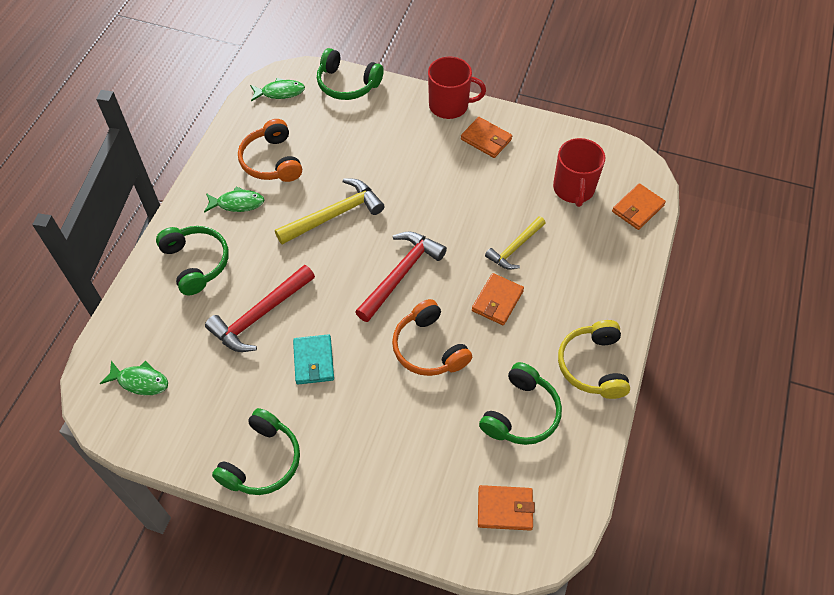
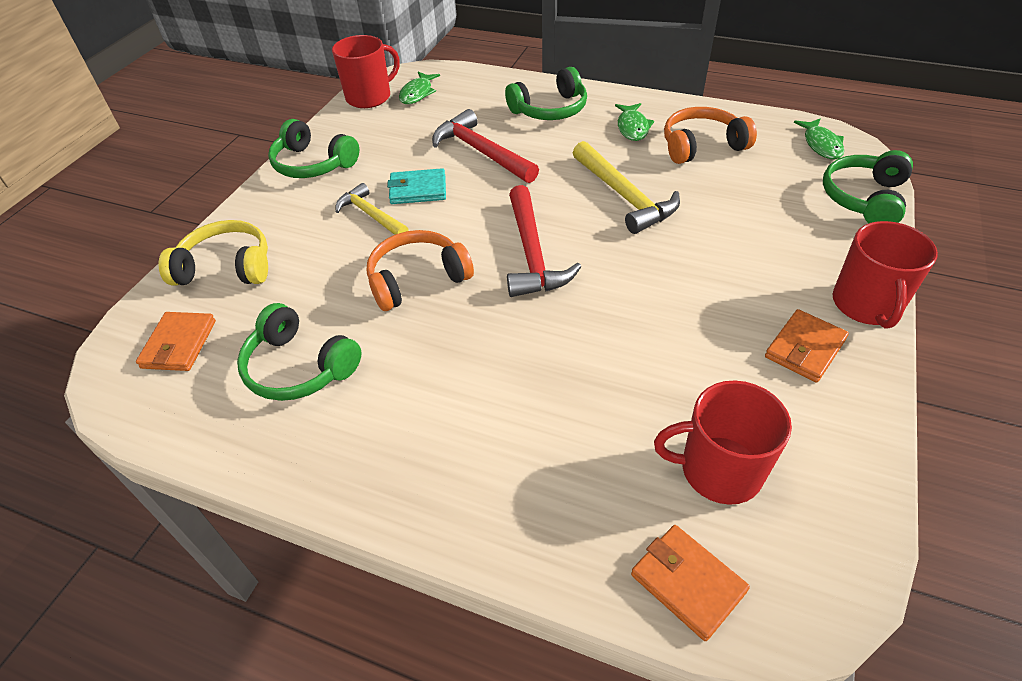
camera: 95 degrees right, 10 degrees down
(137, 429) = (369, 97): none -> red mug
(401, 274) = (532, 254): red hammer -> red hammer turned 45 degrees clockwise
(497, 301) = (482, 350): orange wallet -> none
(515, 248) = (579, 375): yellow hammer -> yellow hammer (371, 215)
(593, 366) = (351, 462): yellow headphones -> yellow headphones (226, 267)

